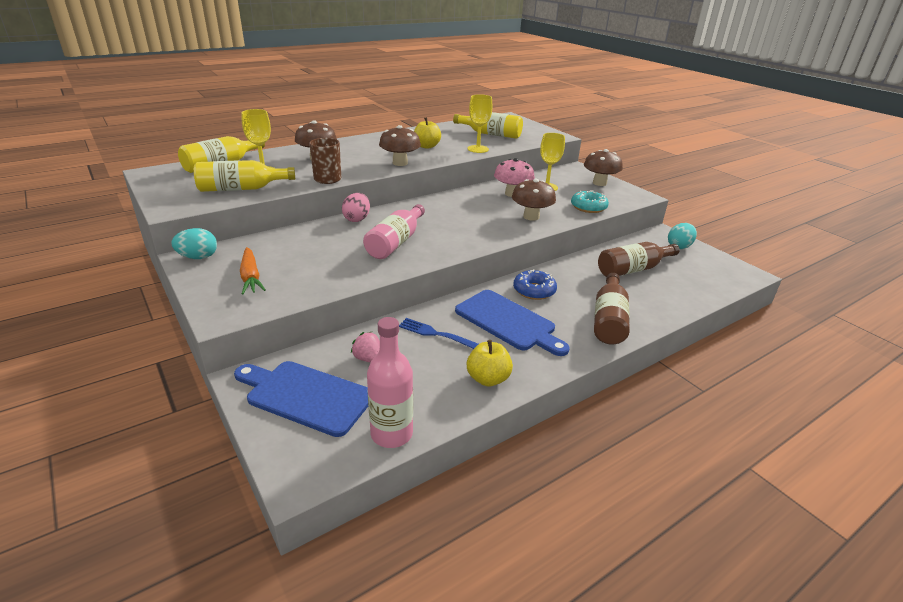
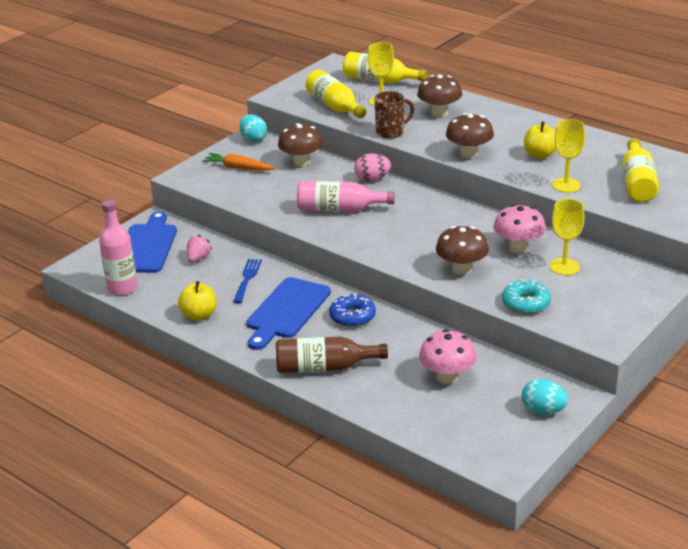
camera: 75 degrees right, 0 degrees up
(251, 277) = (238, 168): orange carrot -> orange carrot turned 60 degrees clockwise
(599, 183) = (622, 304): brown mushroom -> brown mushroom (301, 162)
(633, 269) = (447, 376): brown bottle -> pink mushroom

